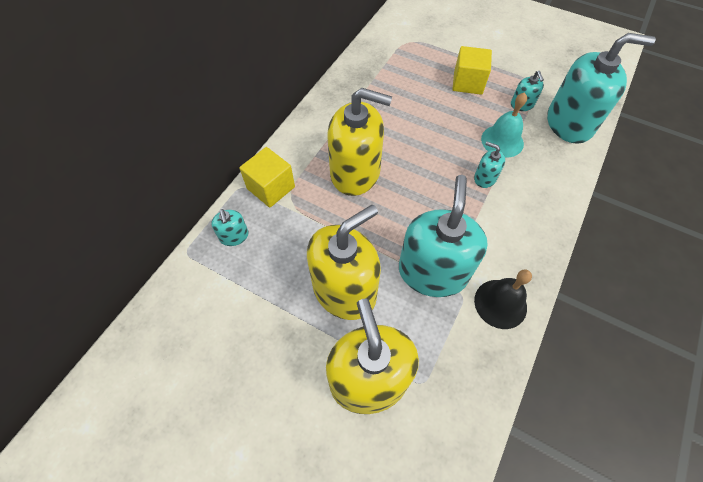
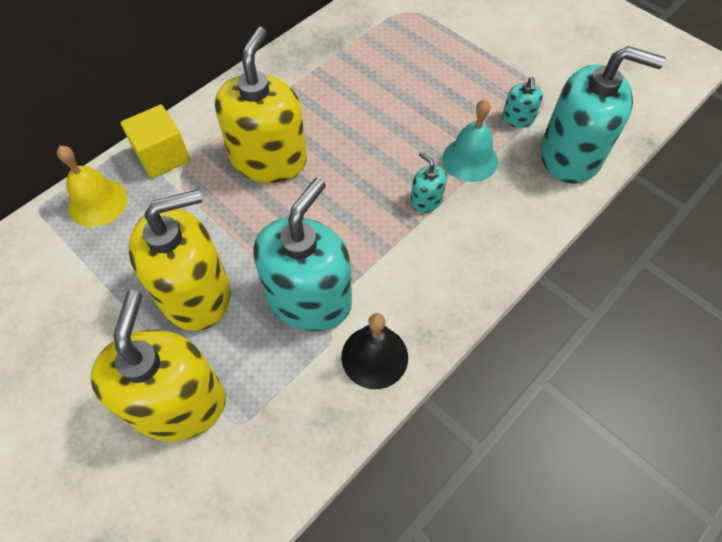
camera: 15 degrees right, 0 degrees up
(234, 236) = (98, 202): turquoise soap dispenser -> yellow bell
(355, 172) = (269, 159): yellow soap dispenser -> yellow soap dispenser turned 105 degrees counterclockwise
(468, 83) = (459, 77): yellow cube -> none

